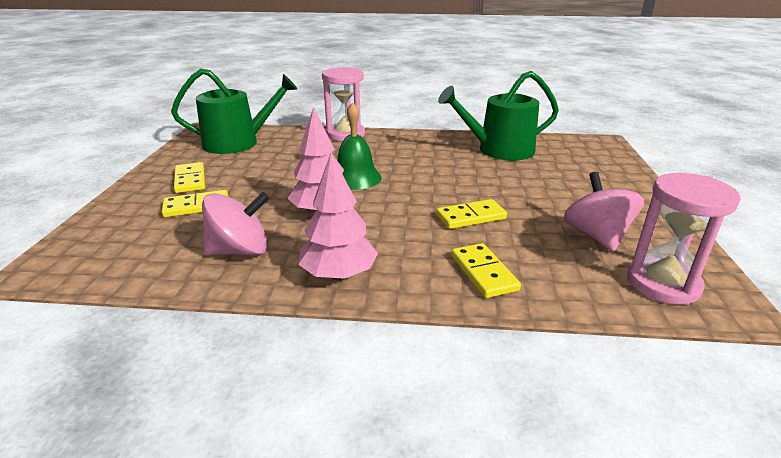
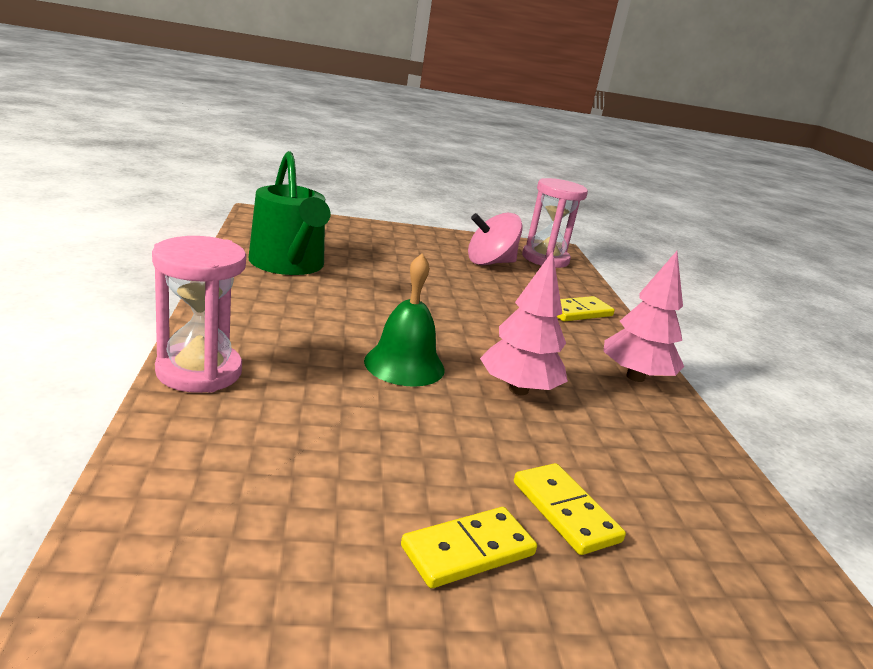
camera: 105 degrees left, 5 degrees down
(238, 143) = (232, 519): green watering can -> none
(240, 251) = (645, 444): pink spinning top -> none
(471, 217) = (482, 304): yellow domino -> none

